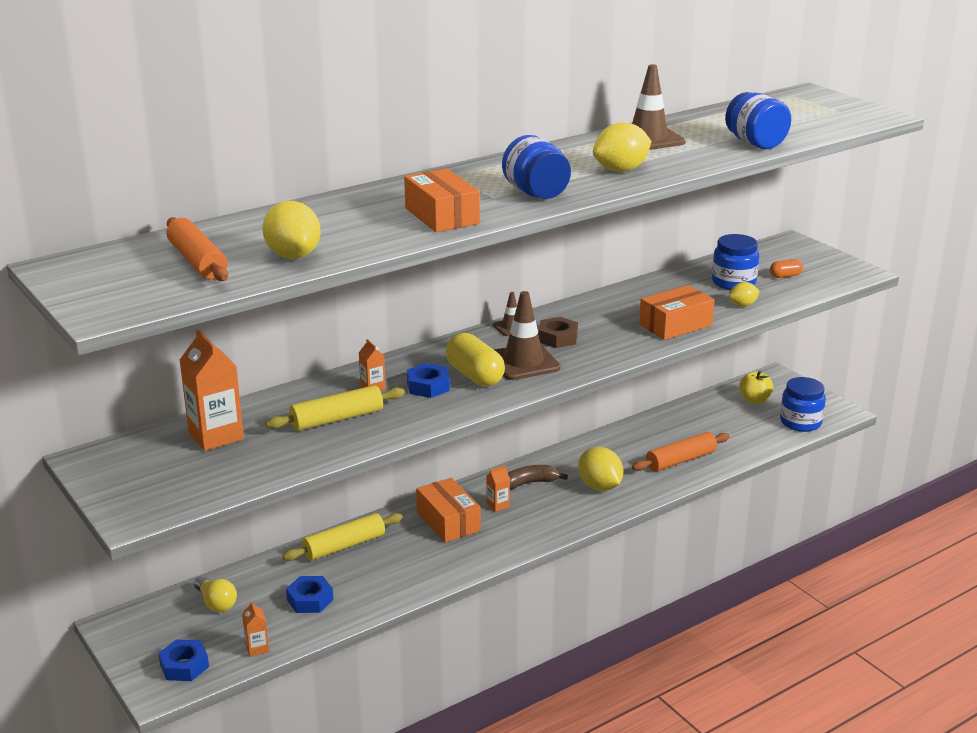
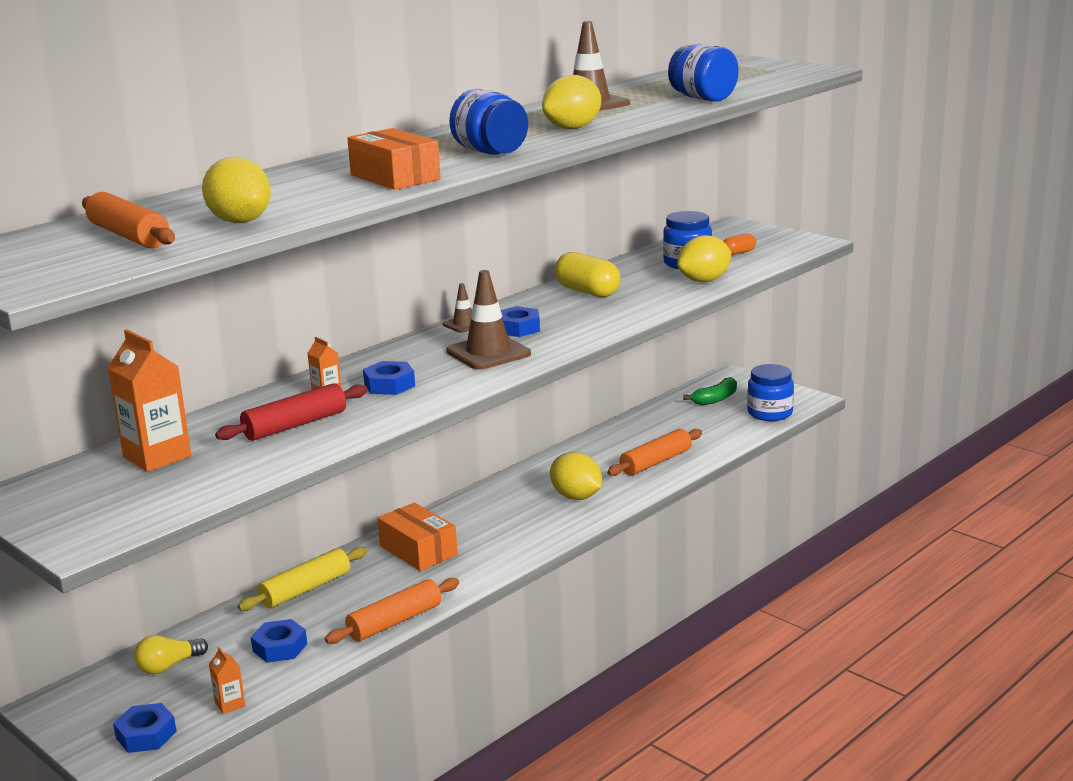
camera: 10 degrees left, 5 degrees down
(216, 603) = (168, 666): yellow light bulb -> yellow light bulb turned 105 degrees clockwise
(337, 419) = (295, 425): yellow rolling pin -> red rolling pin
(411, 590) = (395, 622): none -> orange rolling pin
(475, 375) = (438, 370): yellow capsule -> yellow capsule (587, 292)
(498, 505) = (469, 528): orange carton -> none
(529, 483) = (498, 503): brown banana -> none
(558, 338) = (518, 328): brown nut -> blue nut
(675, 325) = (640, 304): orange box -> none
(742, 305) = (704, 281): yellow lemon -> yellow lemon, size x1.76
(754, 400) = (715, 399): yellow apple -> green banana

